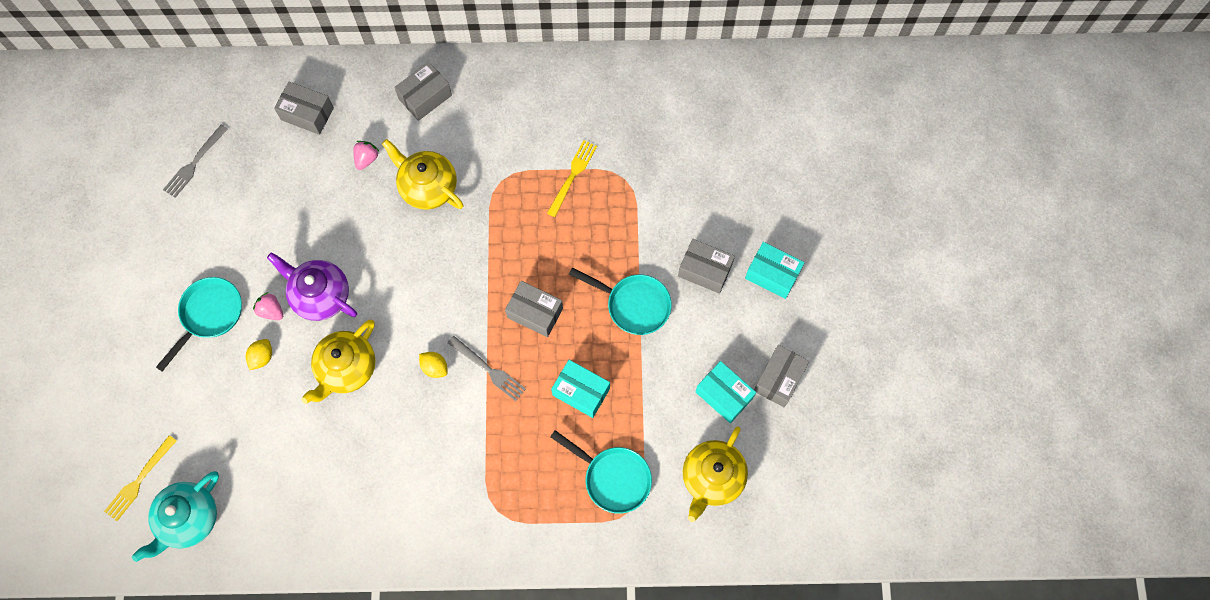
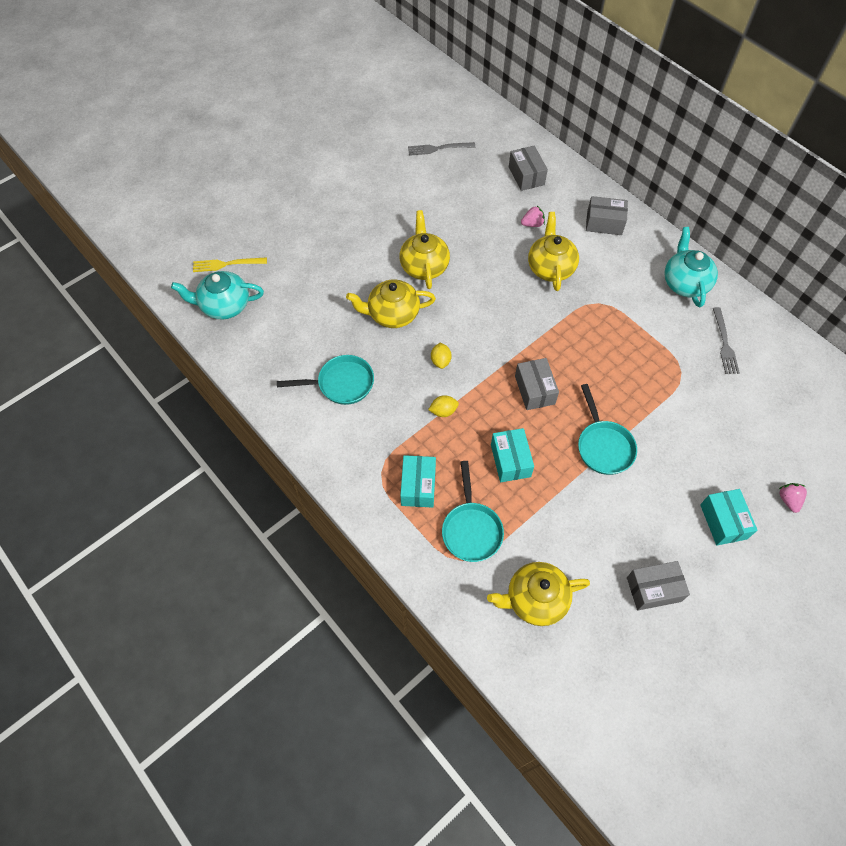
camera: 50 degrees right, 10 degrees down
(209, 315) = (357, 222): turquoise pan -> turquoise pan (341, 384)
(262, 357) = (357, 266): yellow lemon -> yellow lemon (443, 411)
(271, 311) = (390, 249): pink strawberry -> pink strawberry (788, 500)
(320, 295) = (424, 266): purple teapot -> yellow teapot
(489, 370) = (470, 393): grey fork -> grey fork (725, 344)
(547, 92) = (685, 283): none -> turquoise teapot
(573, 175) = (648, 339): yellow fork -> none
(705, 270) = (676, 473): grey box -> none
(724, 395) = (602, 558): turquoise box -> turquoise box (418, 486)

